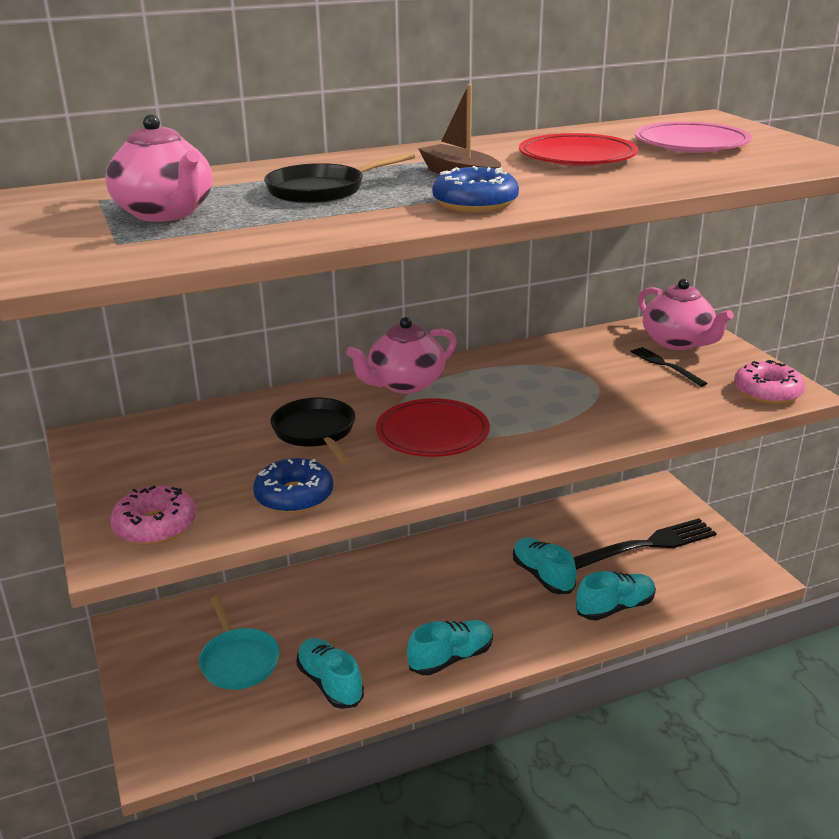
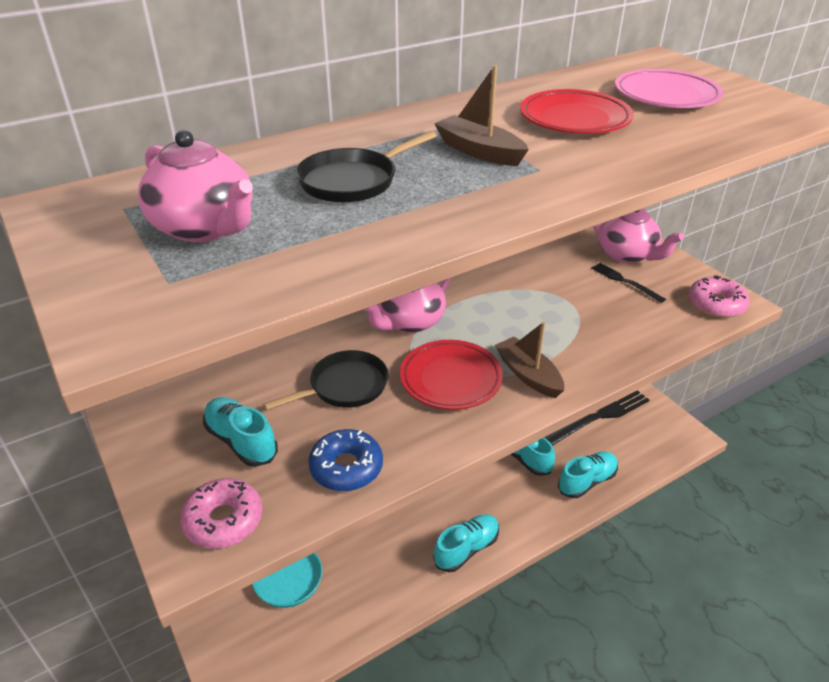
camera: 10 degrees left, 10 degrees up
(316, 432) = (344, 386): black pan -> black pan turned 90 degrees clockwise
(330, 683) = (370, 588): turquoise shoe -> turquoise shoe (241, 441)
(475, 203) = (513, 193): blue donut -> none
(520, 437) = (528, 375): none -> brown boat

